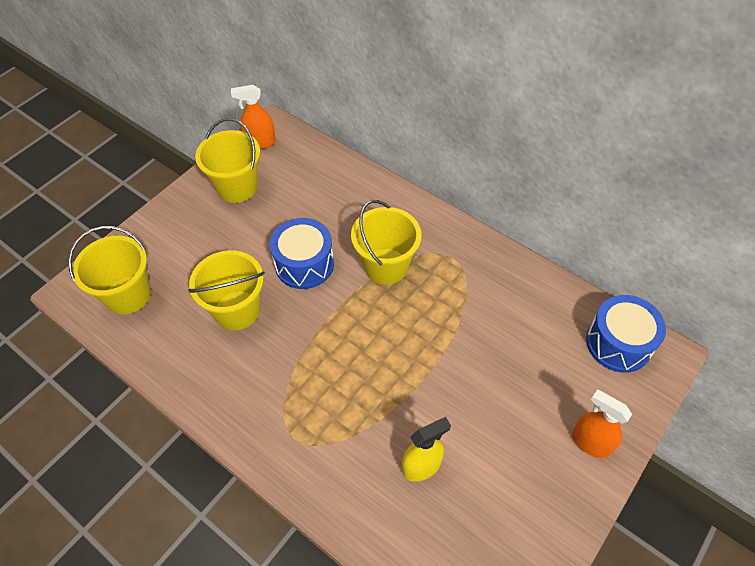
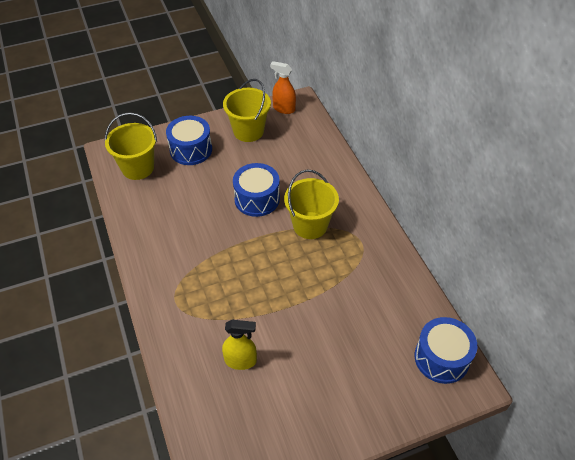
camera: 30 degrees right, 5 degrees down
(181, 241) = (191, 150): none -> blue drum
(237, 310) = (194, 207): yellow bucket -> none
(590, 442) = (367, 410): orange spray bottle -> none

